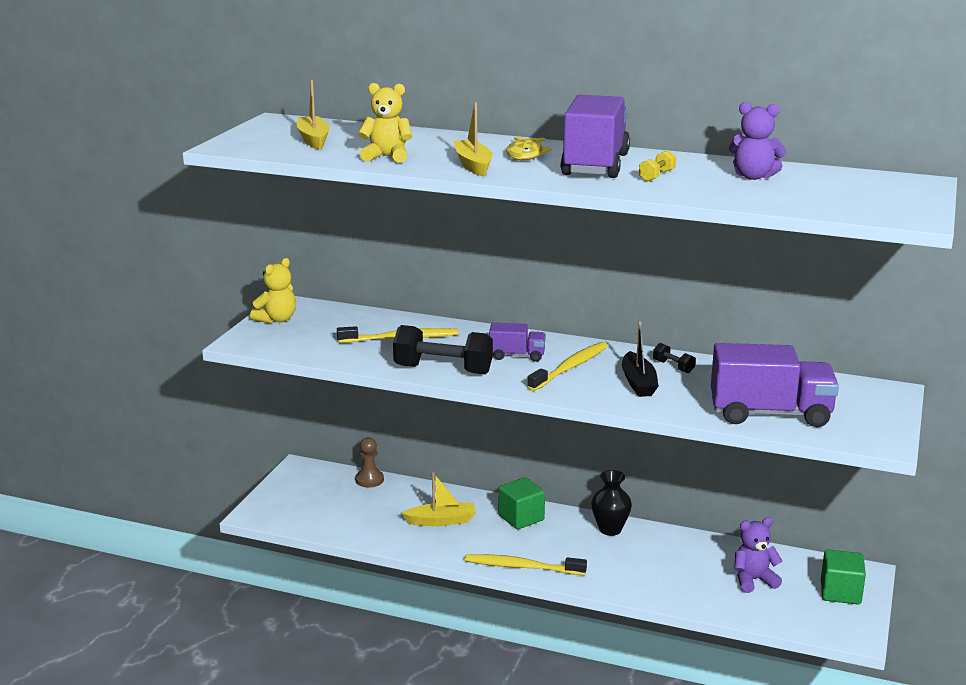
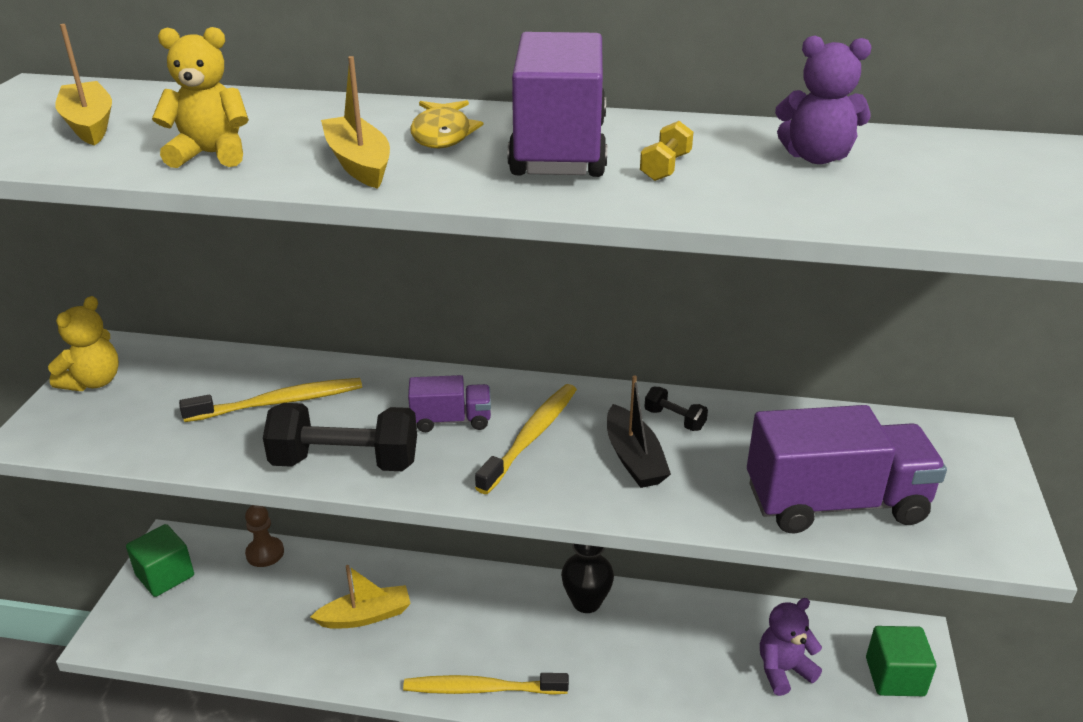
camera: 10 degrees left, 10 degrees up
(521, 518) = (470, 596): green cube -> green cube (165, 575)

